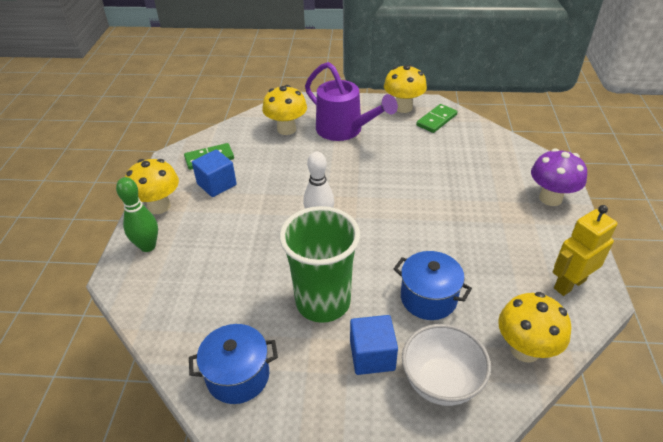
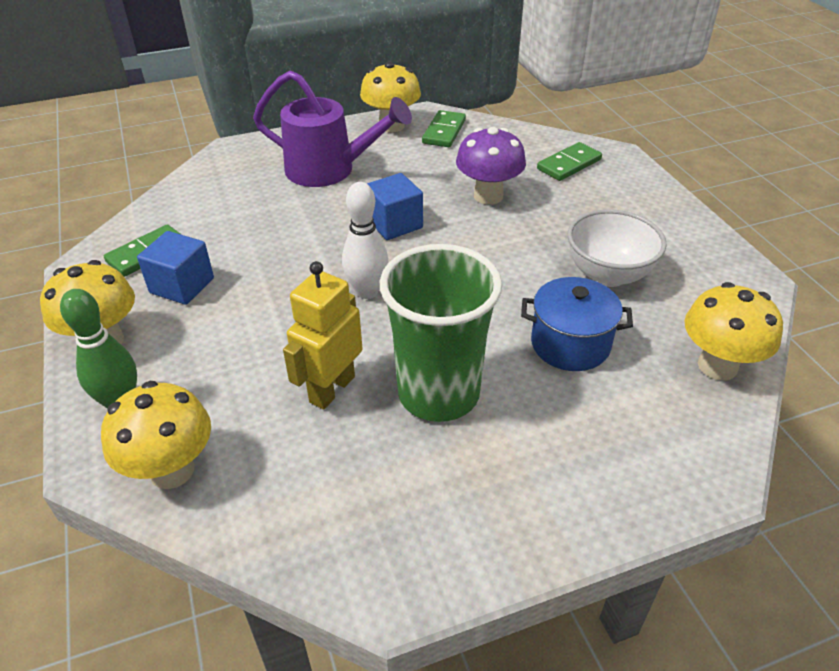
camera: 25 degrees left, 0 degrees up
(238, 376) = (380, 533): blue pot -> none
(286, 129) = (244, 187): yellow mushroom -> yellow mushroom (172, 470)
(372, 356) = (546, 438): blue cube -> blue cube (394, 224)
(440, 382) = (649, 439): white bowl -> white bowl (608, 275)
(511, 166) = (569, 164): none -> green domino
(550, 198) = (635, 189): purple mushroom -> purple mushroom (488, 196)
(569, 284) = (716, 277): yellow robot -> yellow robot (331, 389)

